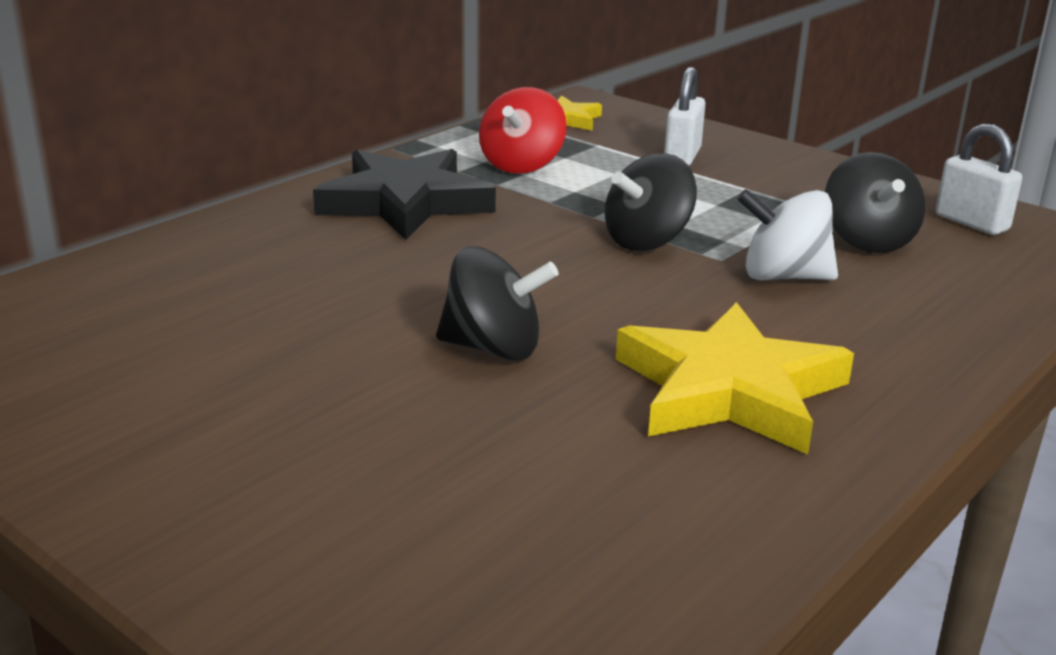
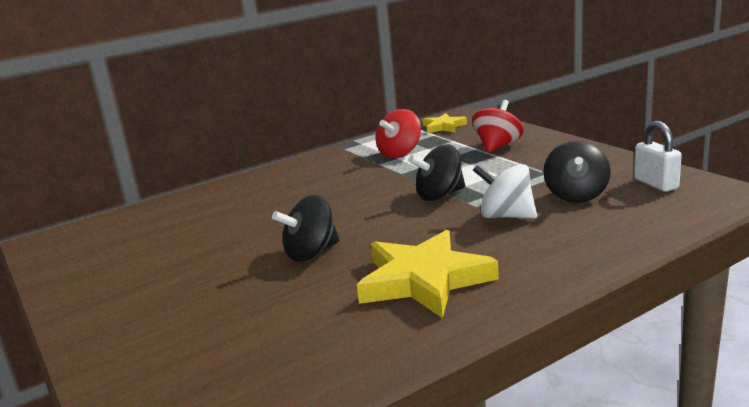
camera: 20 degrees right, 5 degrees down
(405, 202) = (322, 174): black star -> none
(493, 348) = (311, 253): black spinning top -> black spinning top turned 120 degrees clockwise
(682, 156) = (497, 146): white padlock -> red spinning top

